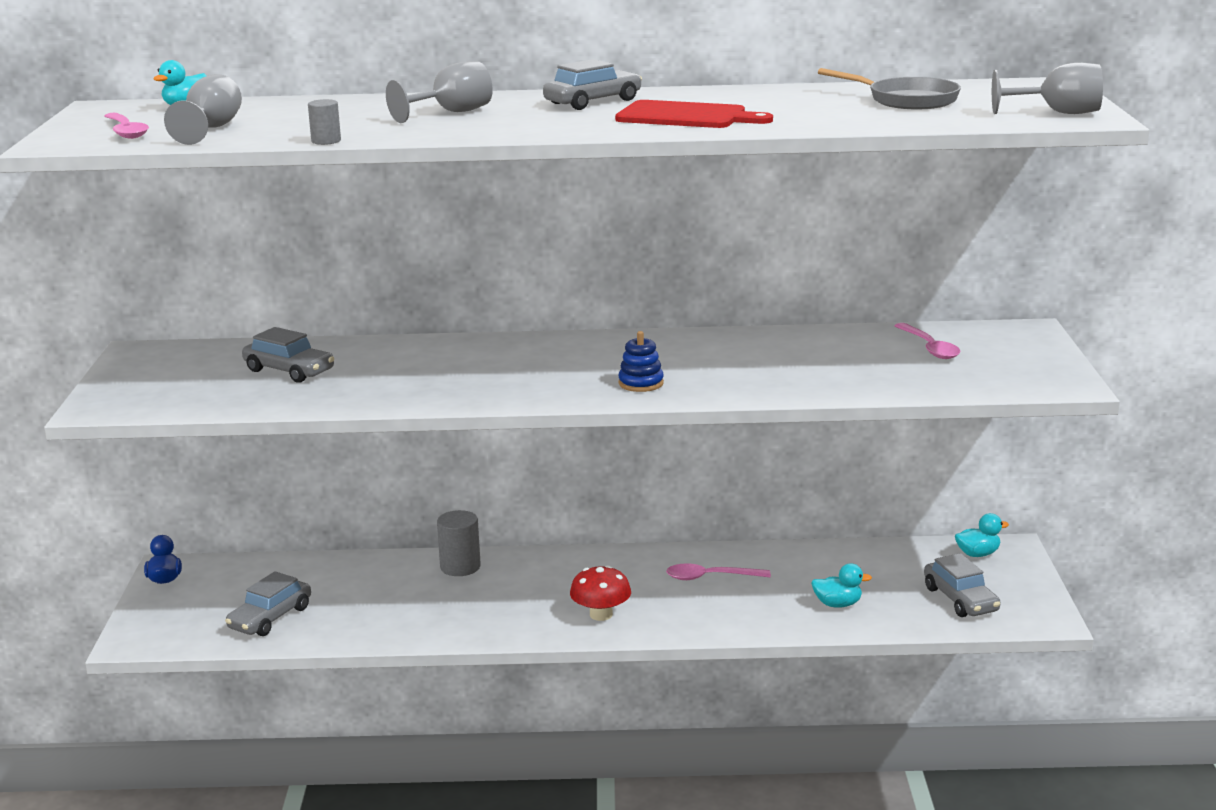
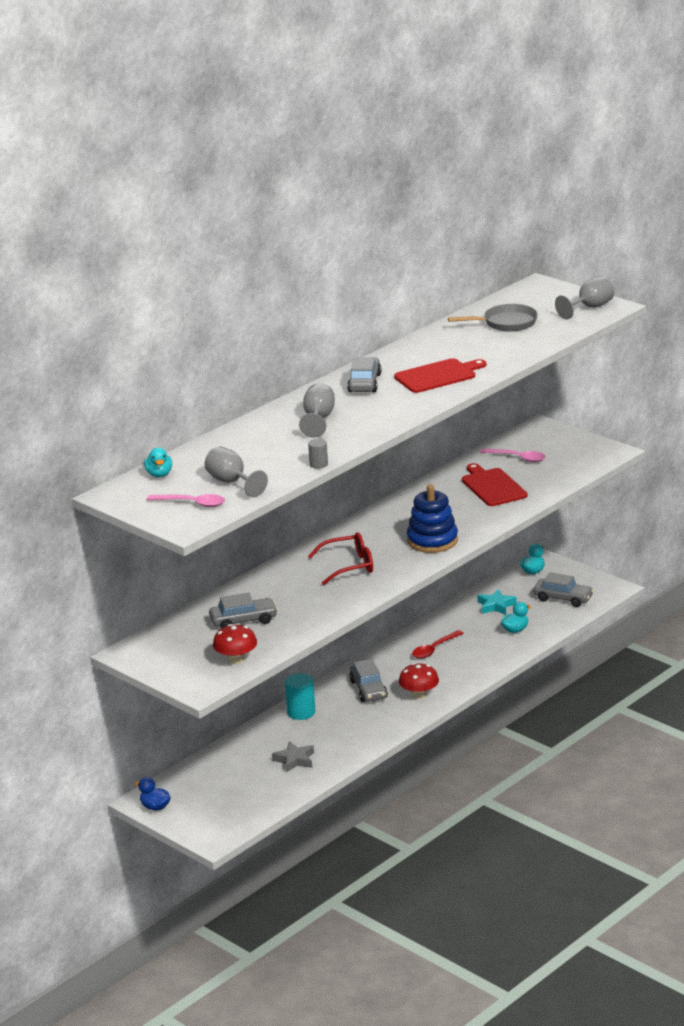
camera: 45 degrees left, 5 degrees up
(191, 399) = (236, 659): none -> red mushroom
(270, 618) = (260, 789): grey car -> grey car (368, 689)
(357, 609) = (294, 760): none -> grey star
(460, 567) = (301, 712): grey cylinder -> turquoise cylinder
(502, 369) = (349, 566): none -> red glasses
(641, 383) = (432, 541): blue stacking toy -> blue stacking toy, size x1.78
(710, 577) = (434, 649): pink spoon -> red spoon
(833, 362) = (492, 486): none -> red cutting board
(865, 568) = (496, 605): none -> turquoise star

